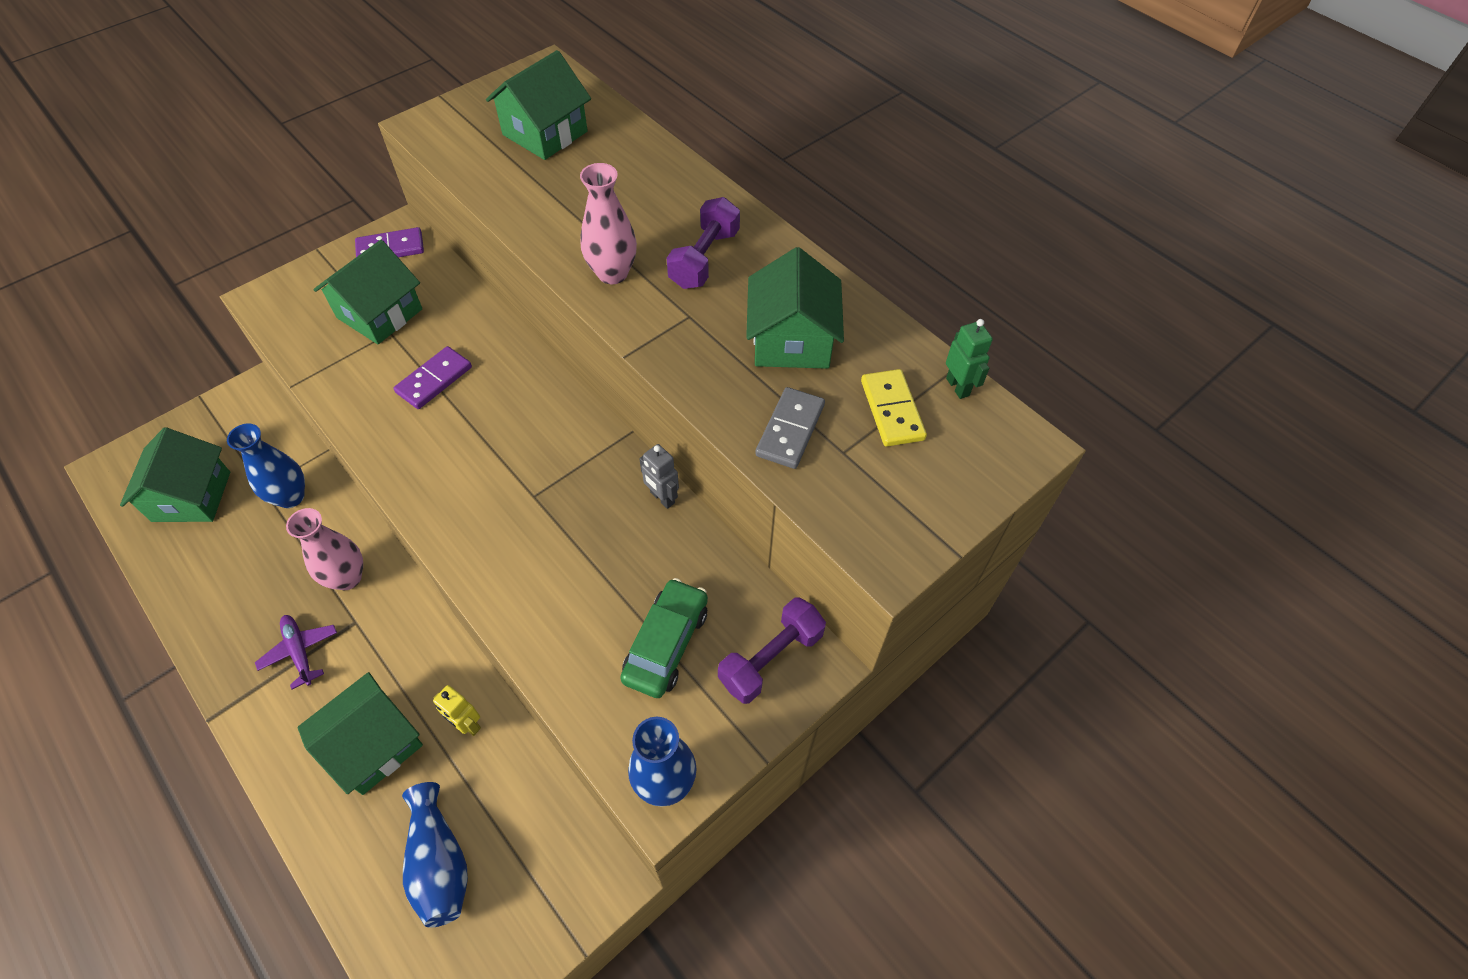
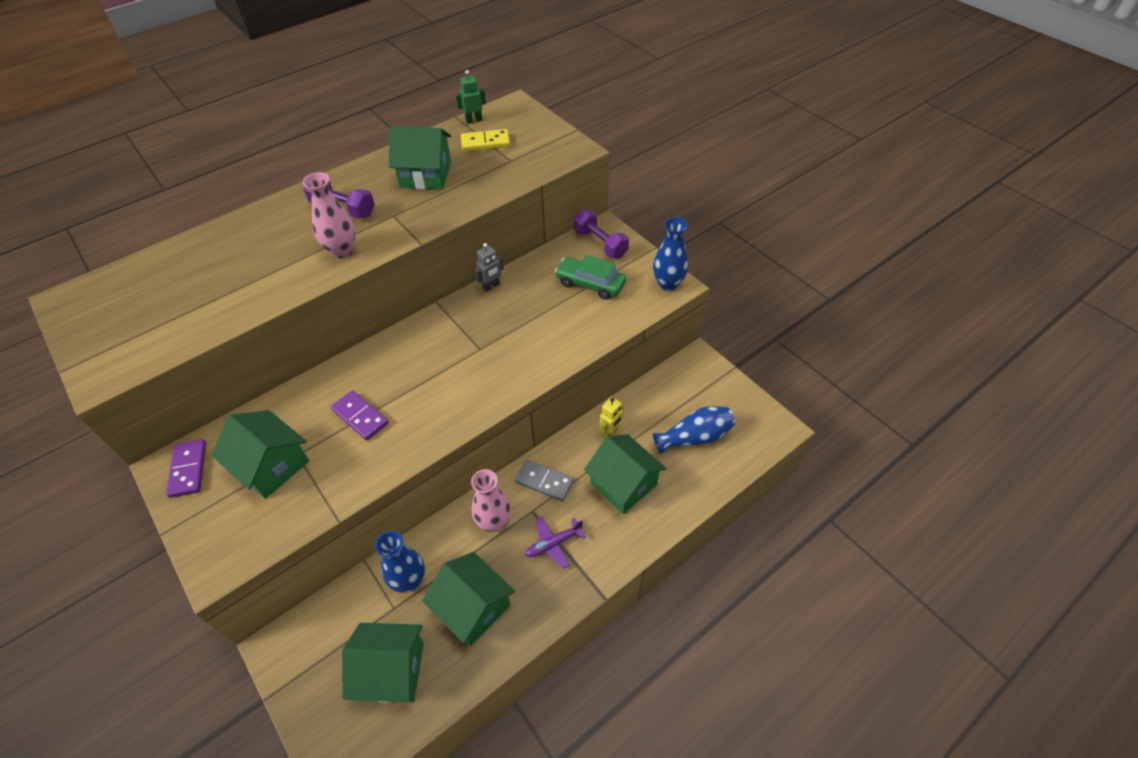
camera: 85 degrees left, 5 degrees down
(545, 133) = (160, 294): green house -> green house (473, 607)
(790, 430) = (493, 177): grey domino -> grey domino (544, 481)

